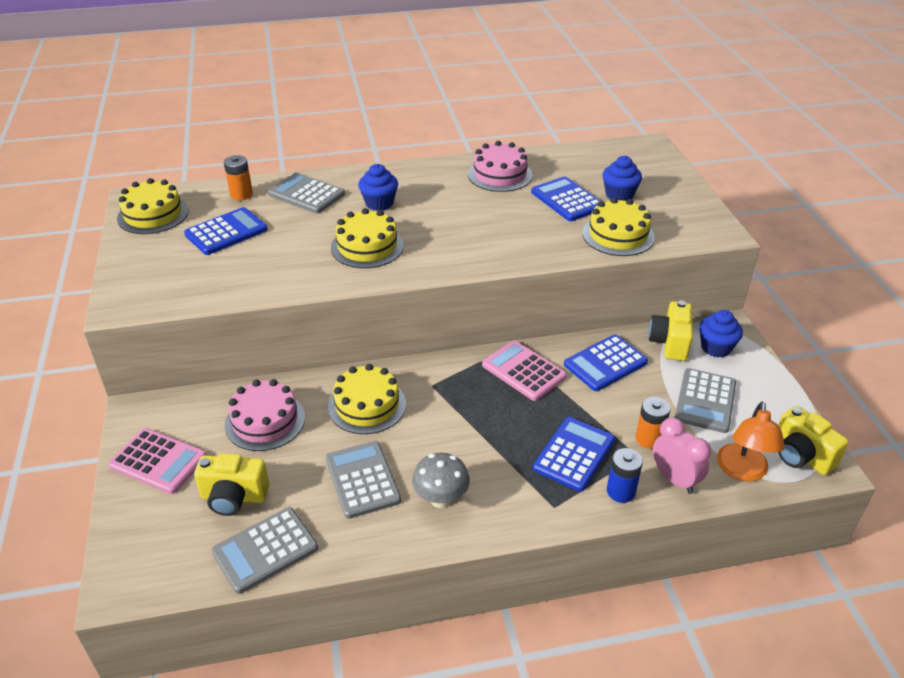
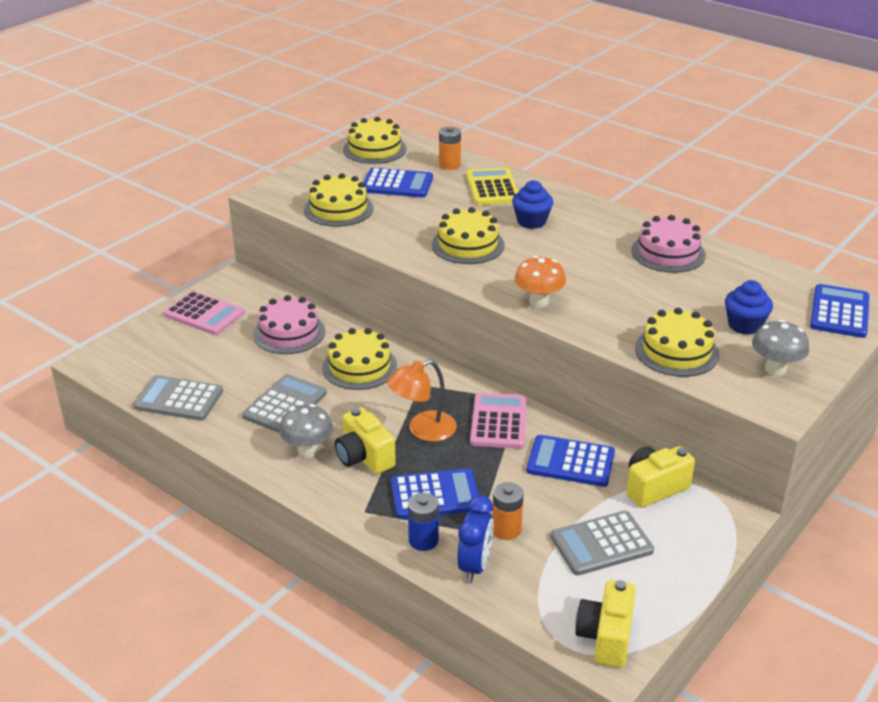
camera: 50 degrees right, 5 degrees down
(158, 461) = (204, 314): pink calculator -> pink calculator turned 45 degrees counterclockwise
(213, 280) = (338, 209): none -> yellow cake
(234, 497) = (208, 361): yellow camera -> yellow camera (364, 457)
(306, 194) = (492, 188): grey calculator -> yellow calculator
(487, 257) = (538, 302): none -> orange mushroom
(567, 200) = (687, 302): blue calculator -> blue calculator (839, 312)
(674, 479) = (475, 566): pink clock -> blue clock
(679, 211) = (775, 369): none -> grey mushroom
(716, 347) = (689, 520): blue cupcake -> none
(742, 471) = (536, 605): orange lamp -> orange lamp (423, 430)

